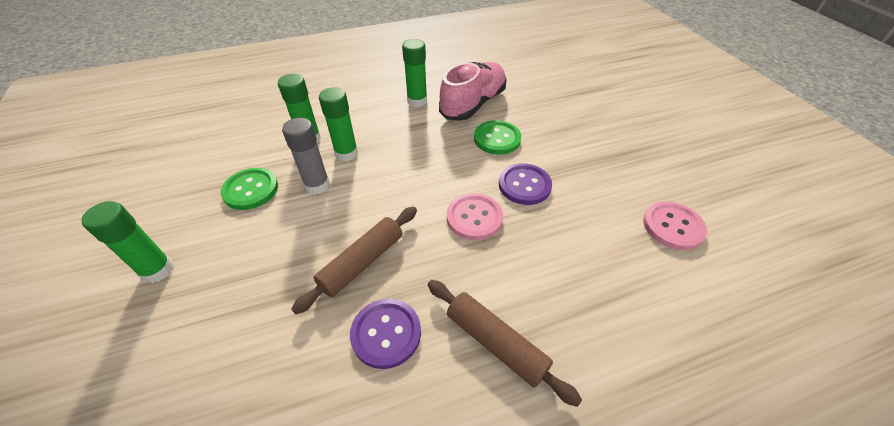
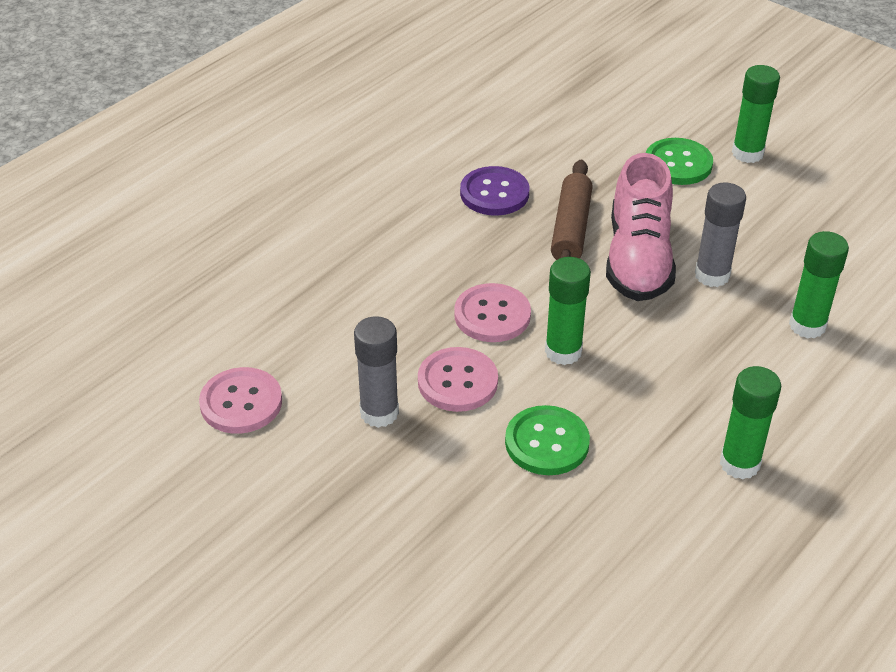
camera: 150 degrees right, 5 degrees down
(251, 190) = (777, 240): green button -> green button (678, 164)
(346, 153) = (731, 327): green glue stick -> green glue stick (563, 352)
(473, 104) = (642, 501): pink shoe -> pink shoe (638, 259)
(495, 343) = (395, 222): brown rolling pin -> none
(524, 185) = (457, 382): purple button -> pink button
(581, 186) = (379, 413): none -> grey glue stick

